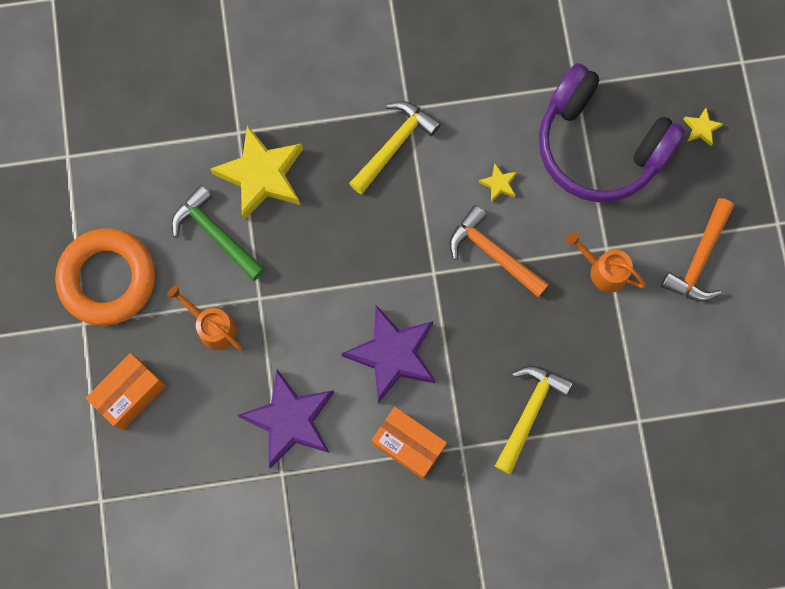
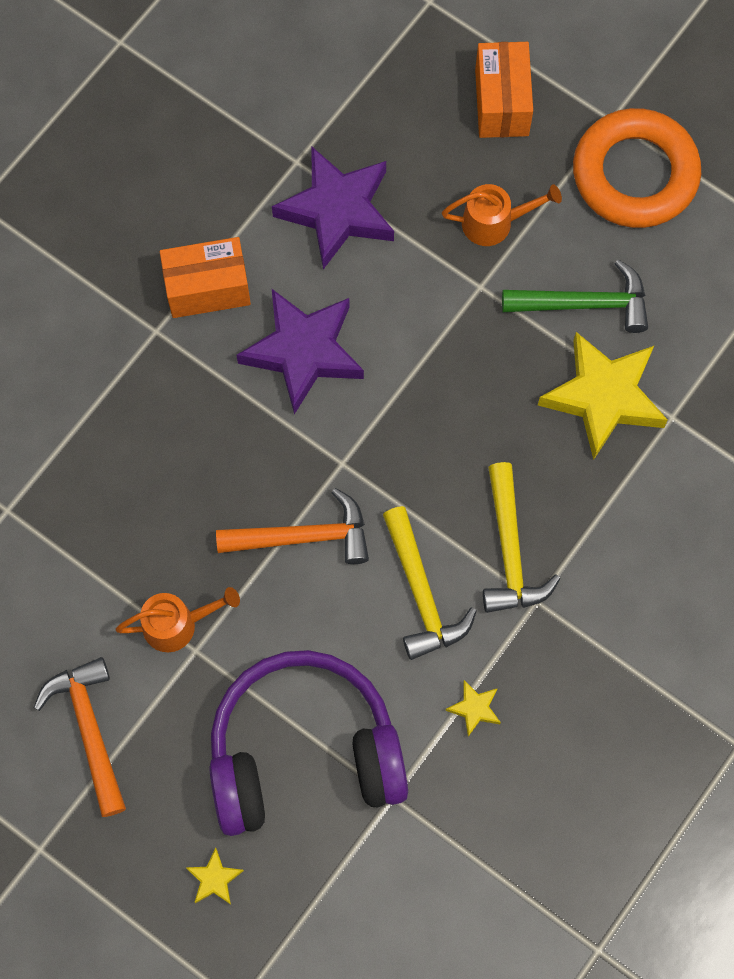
camera: 135 degrees right, 5 degrees down
(499, 184) = (367, 611): yellow star -> yellow star (474, 708)
(529, 413) = (122, 419): yellow hammer -> yellow hammer (421, 592)

